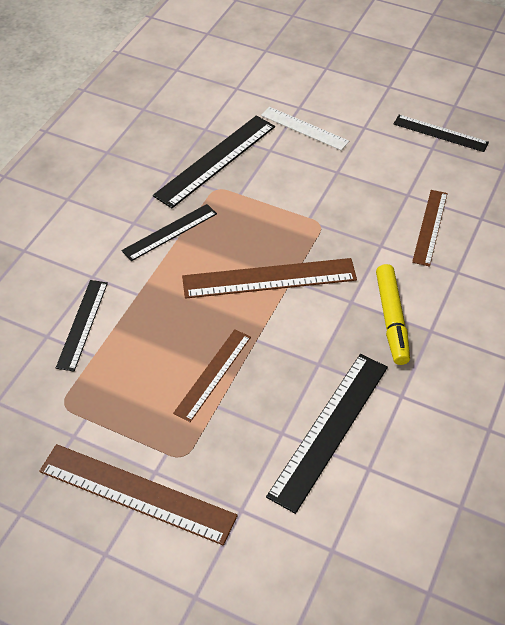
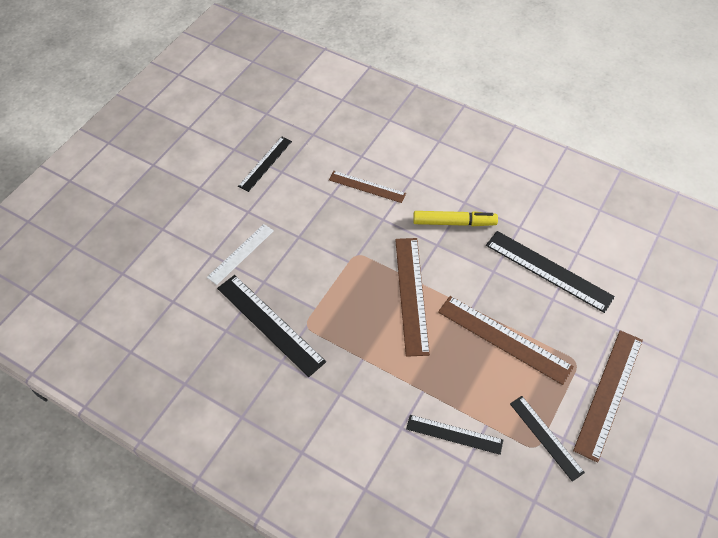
camera: 85 degrees left, 5 degrees up
(170, 232) = (354, 364): black ruler -> black ruler (546, 437)
(213, 374) = (504, 339): brown ruler -> brown ruler, size x1.59

